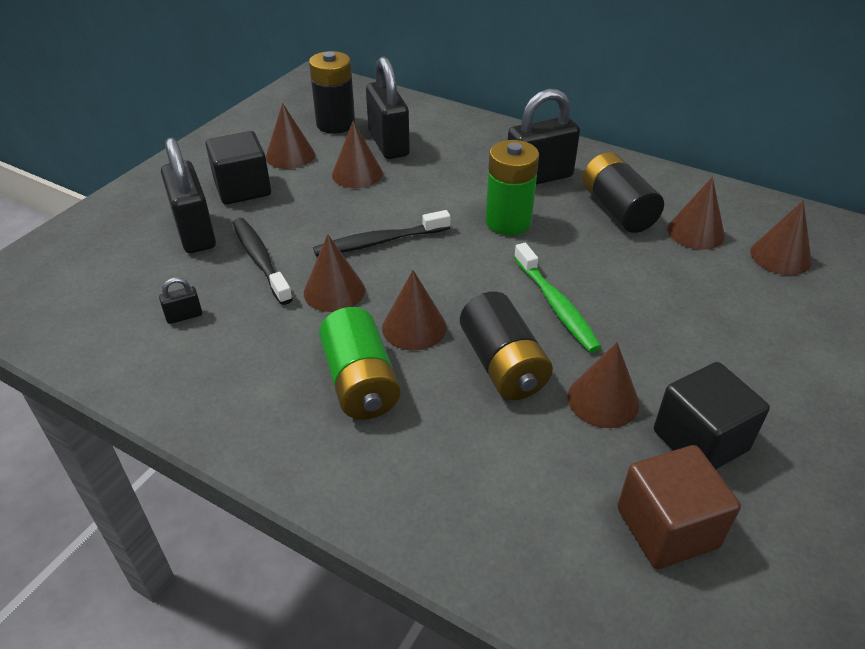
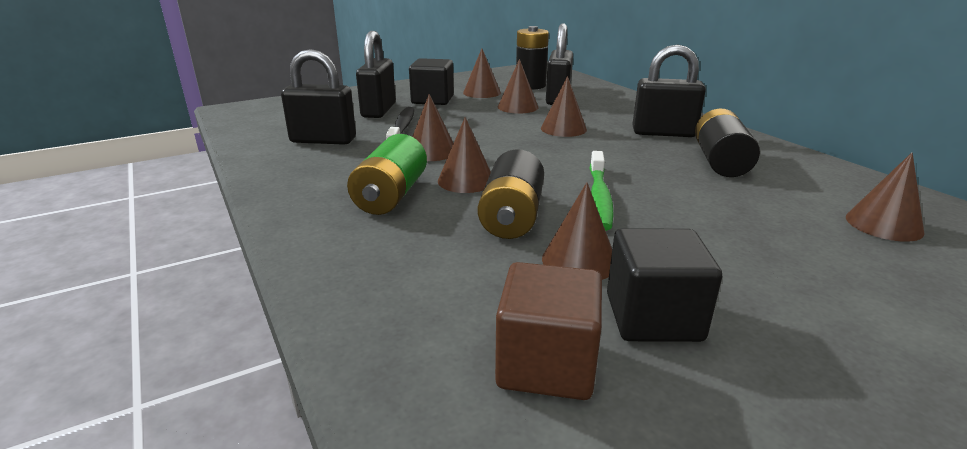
camera: 30 degrees right, 15 degrees down
(184, 316) = (323, 140): black padlock -> black padlock, size x2.36
(379, 242) = (493, 137): black toothbrush -> none
(508, 222) = (609, 148): green battery -> none
(695, 232) = (792, 189): brown cone -> brown cone (563, 129)

